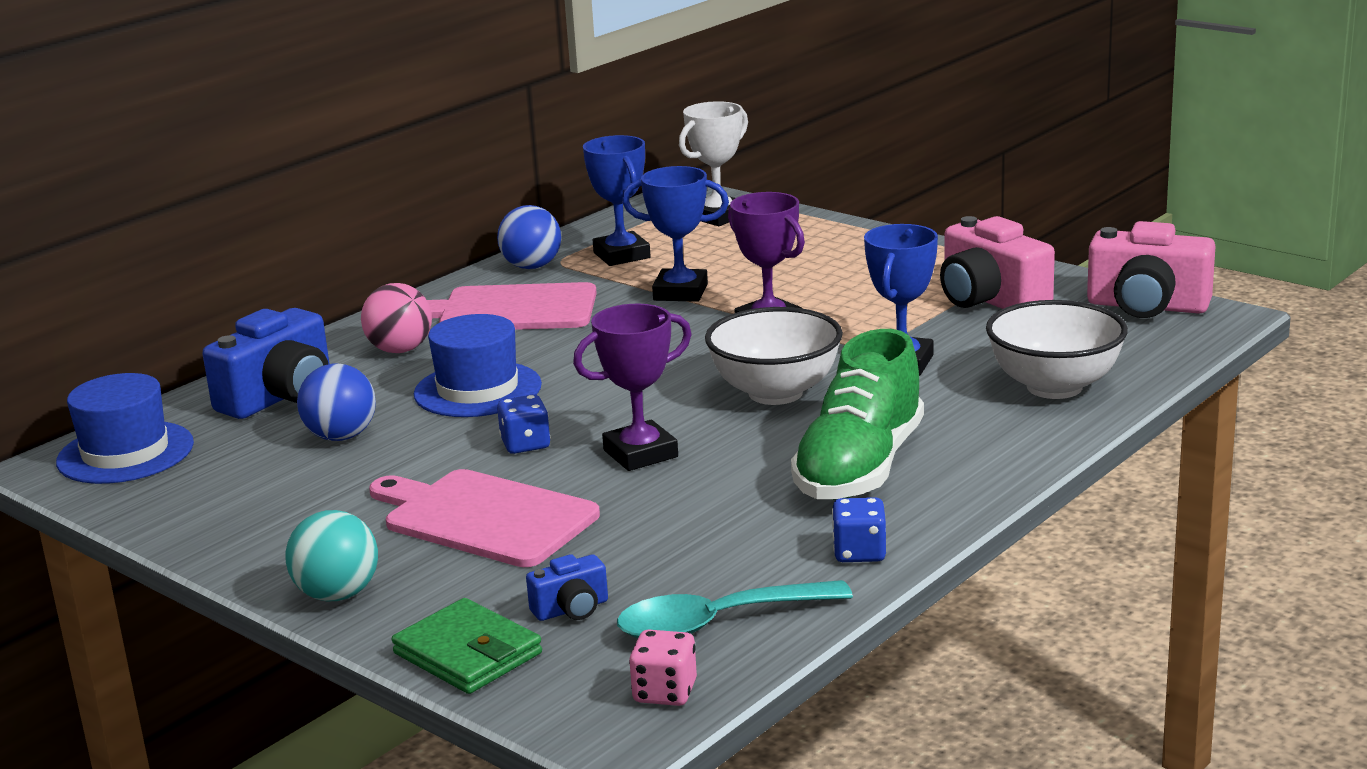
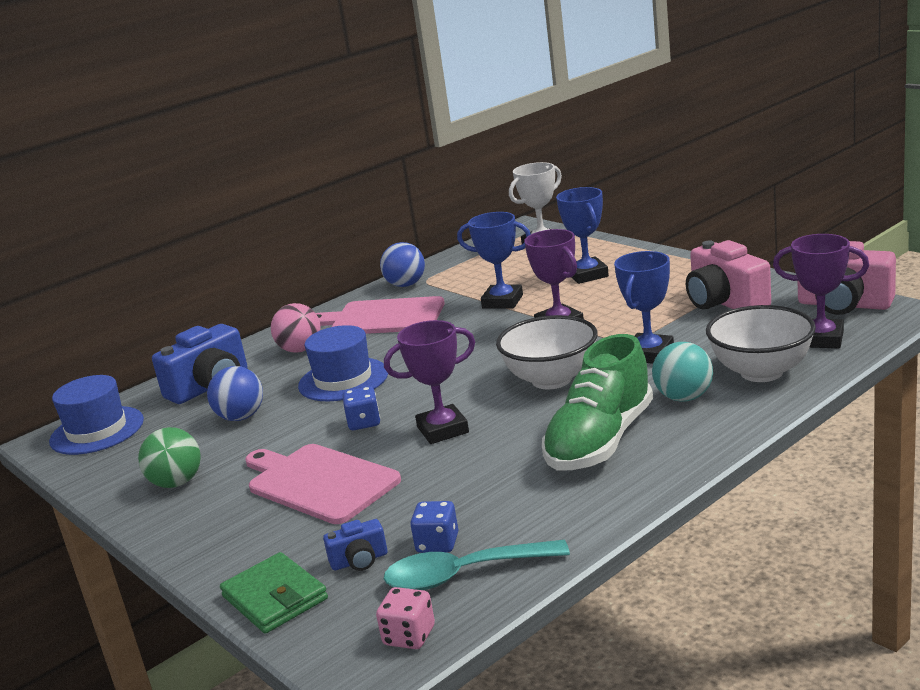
camera: 10 degrees right, 0 degrees up
(275, 519) = (177, 483): none -> green ball
(337, 594) = (199, 545): turquoise ball -> turquoise ball (684, 397)
(622, 255) = (469, 274): blue trophy -> blue trophy (587, 275)
(859, 552) = (585, 514): blue dice -> blue dice (437, 543)
(1124, 348) = (821, 339): none -> purple trophy

